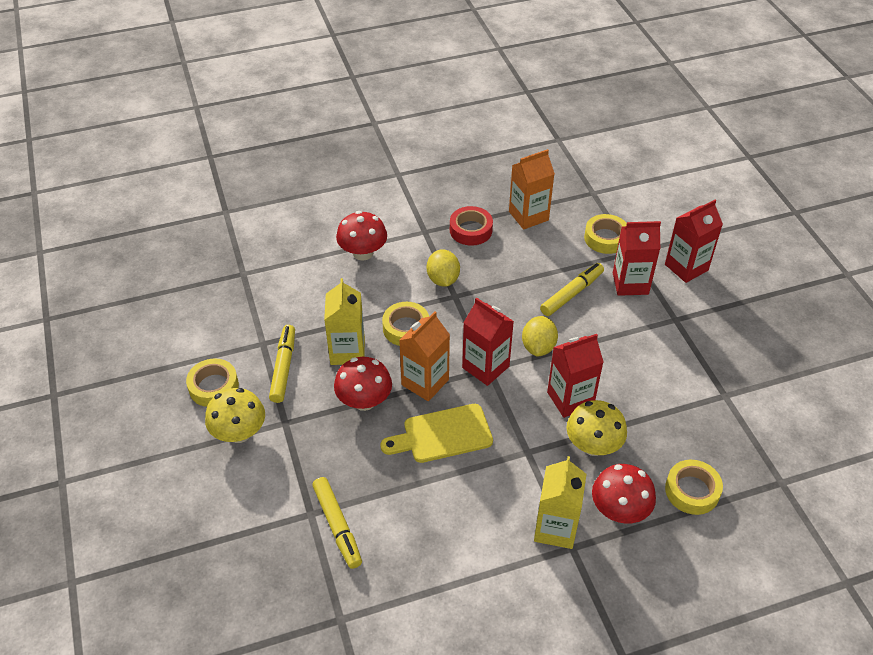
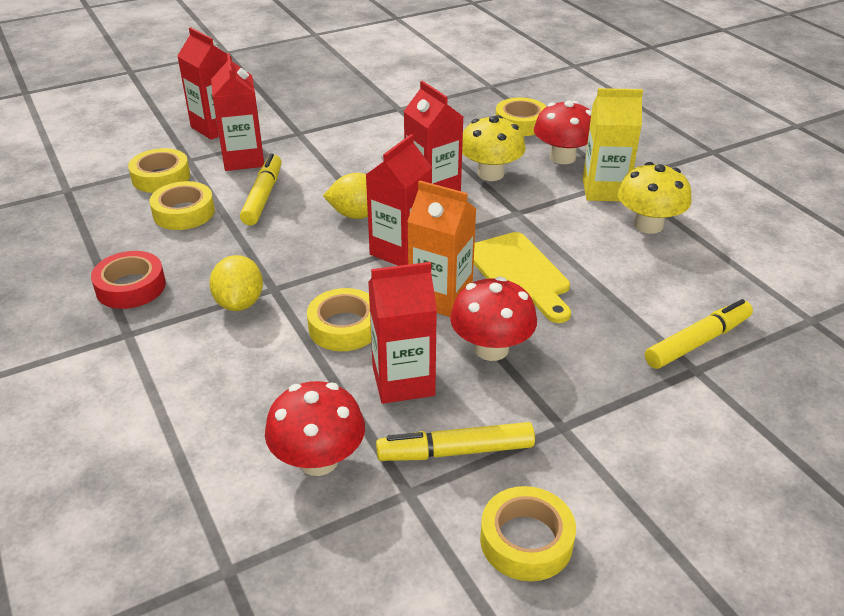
camera: 100 degrees left, 10 degrees down
(239, 433) = (605, 478): yellow mushroom -> yellow mushroom (648, 225)
(347, 351) = (403, 381): yellow carton -> red carton
(363, 253) = (175, 399): red mushroom -> red mushroom (318, 460)
(443, 279) = (239, 303): yellow lemon -> yellow lemon turned 75 degrees counterclockwise
(528, 216) = (106, 238): orange carton -> none
(554, 251) = (184, 213): none -> yellow tape
(572, 294) = (263, 196): yellow marker -> yellow marker turned 60 degrees clockwise

